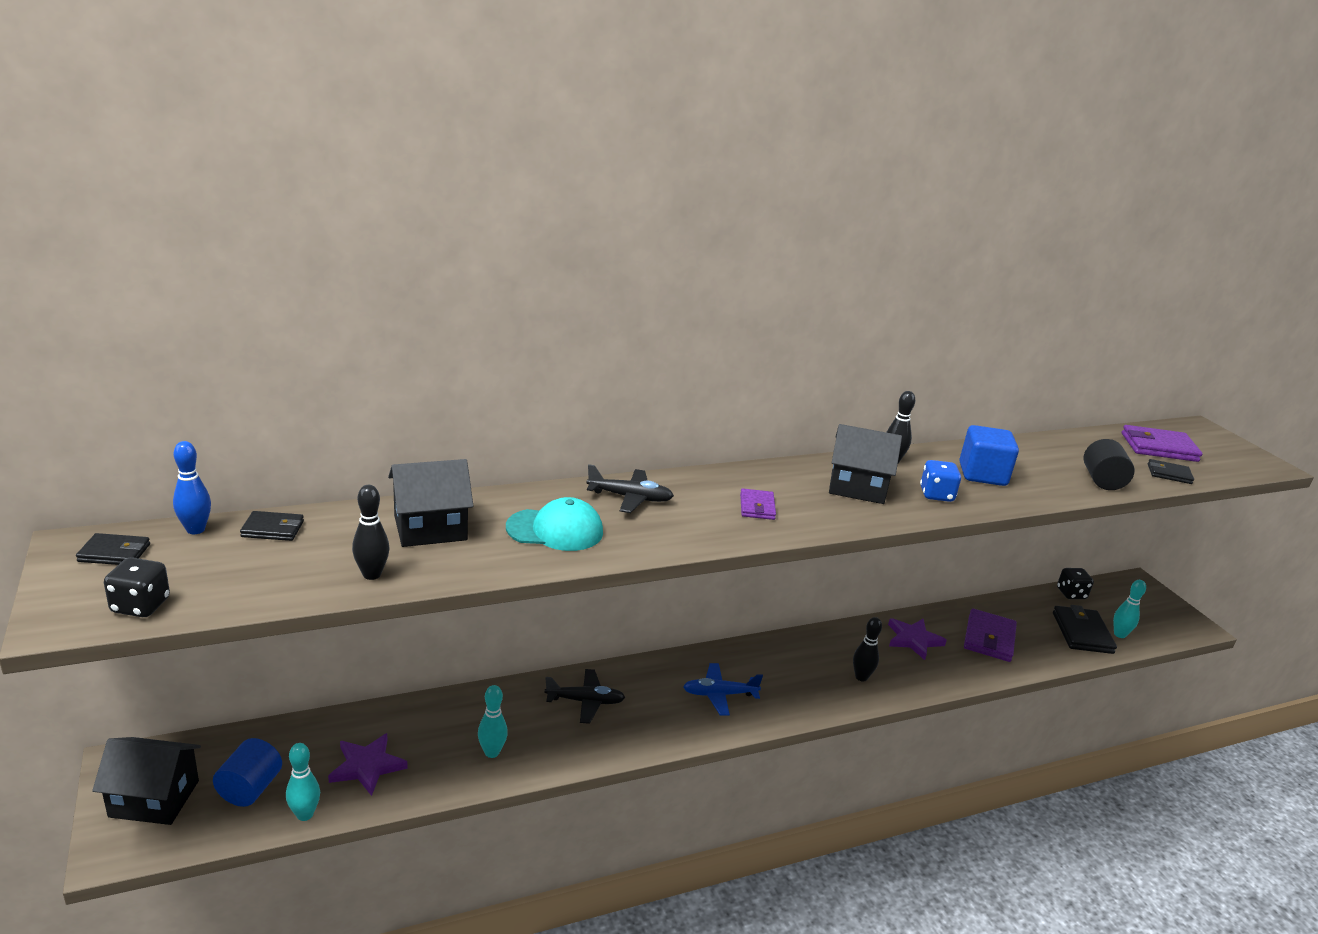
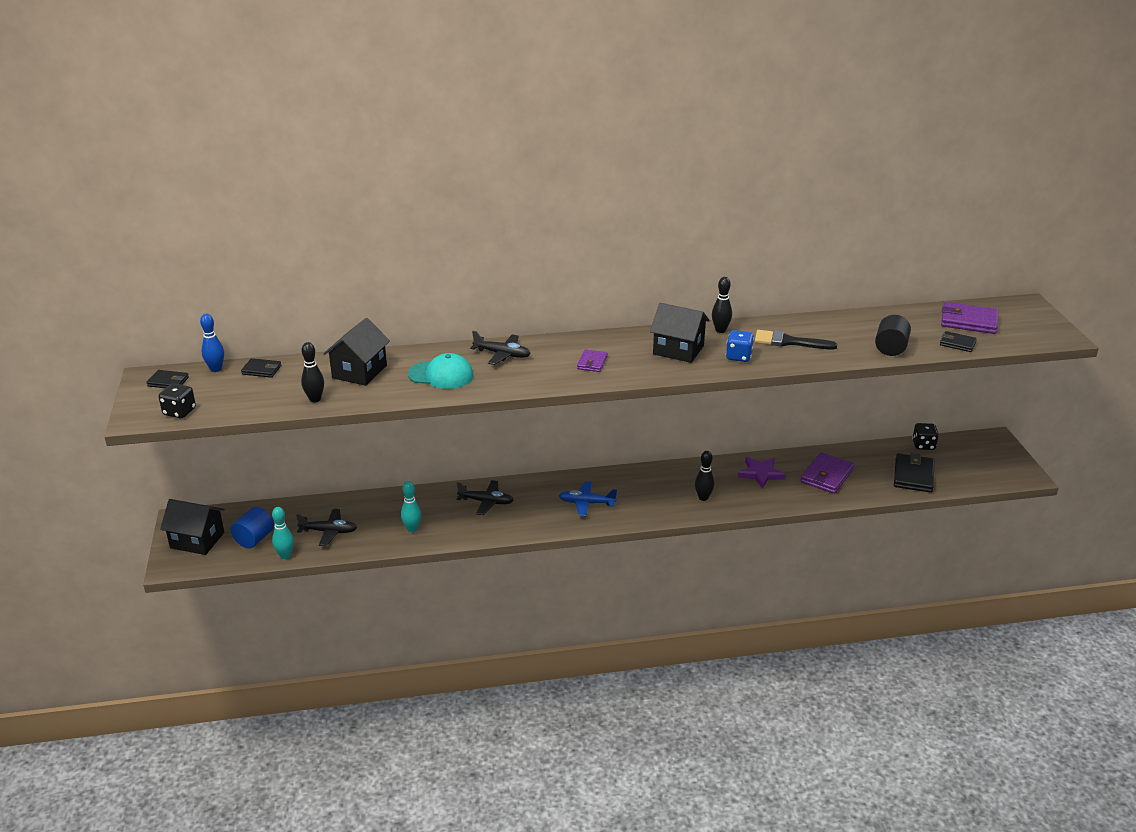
camera: 15 degrees right, 5 degrees up
(367, 766) = (329, 531): purple star -> black plane
(430, 528) = (359, 372): black house -> black house turned 60 degrees counterclockwise
(982, 474) = (789, 342): blue cube -> black brush
(1119, 634) = (947, 478): turquoise bowling pin -> none

